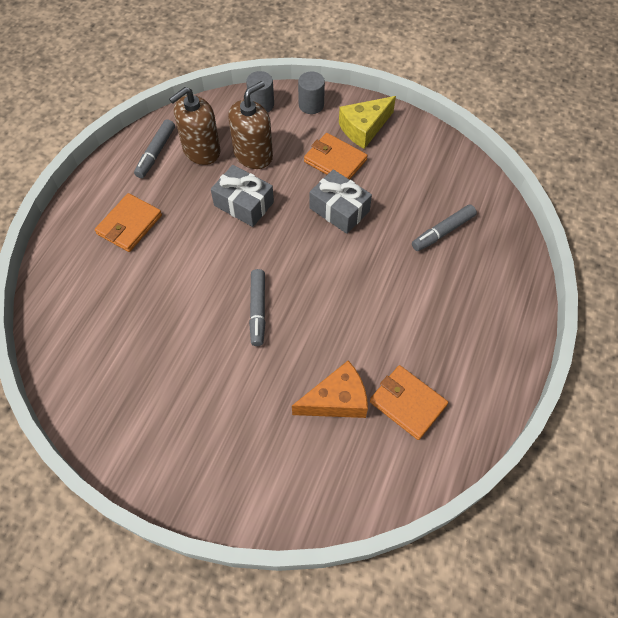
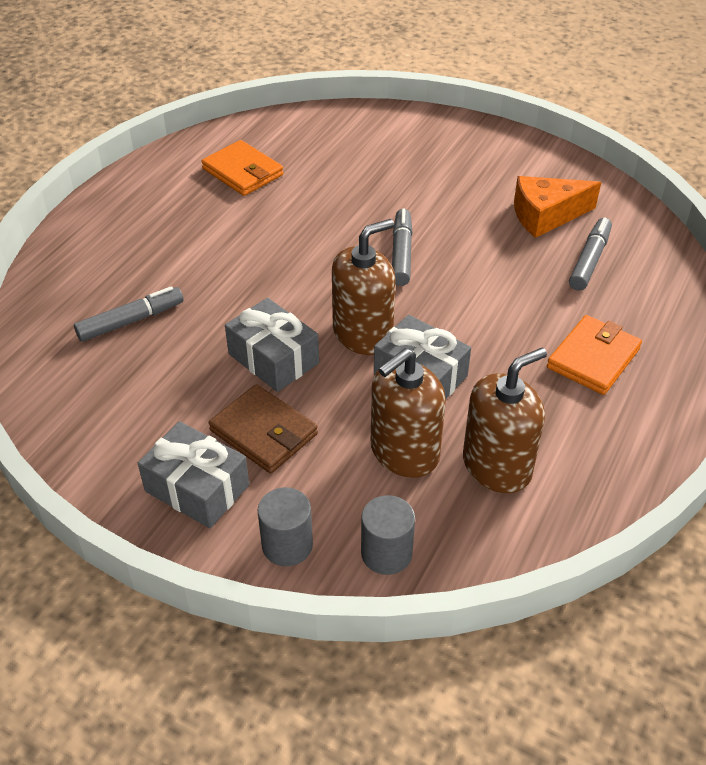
camera: 175 degrees left, 15 degrees down
(156, 153) = (578, 468): grey marker -> grey marker (589, 260)
(282, 232) = (363, 334): none -> brown soap dispenser
(335, 161) = (263, 432): orange wallet -> brown wallet
(336, 400) = (318, 178): orange cheese -> orange cheese (546, 216)
(364, 128) = (197, 488): yellow cheese -> grey gift

